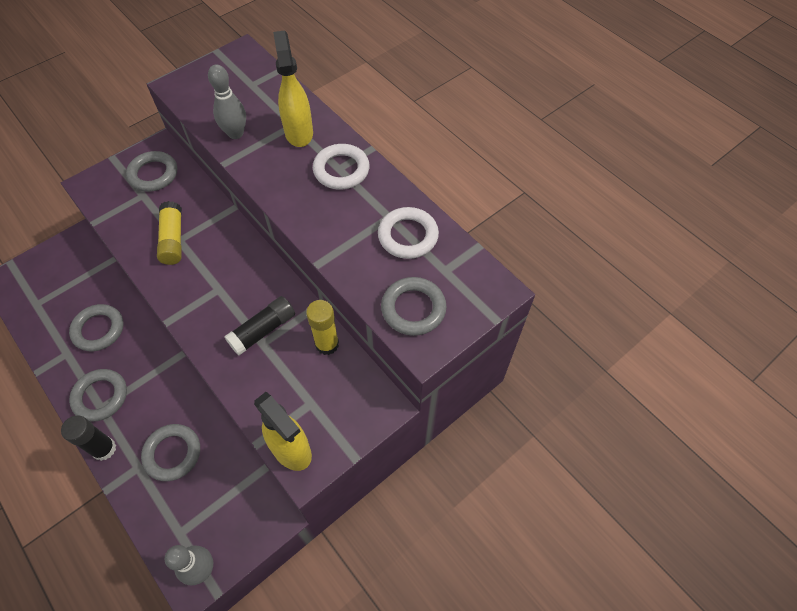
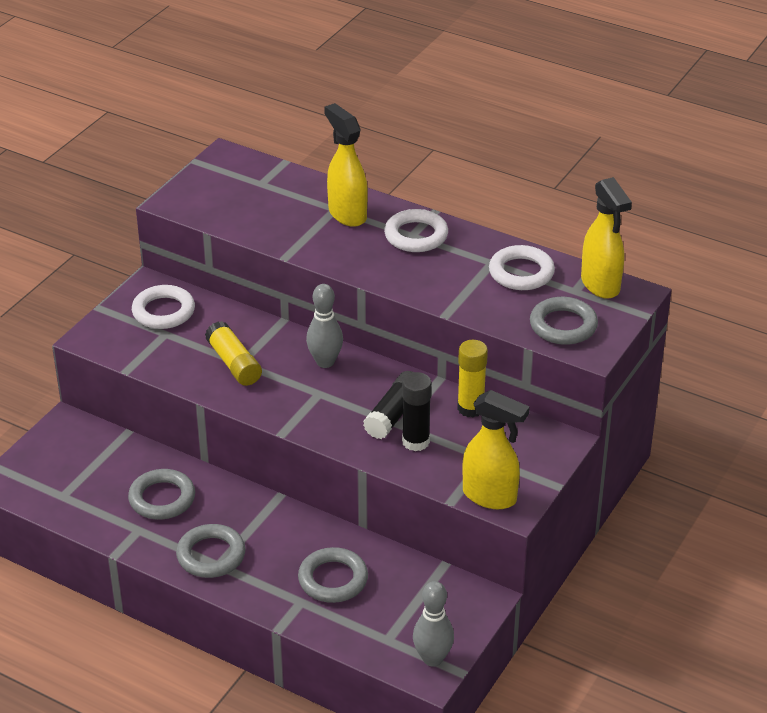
camera: 20 degrees left, 20 degrees down
(104, 449) = (250, 597): black glue stick -> black glue stick (416, 441)
(153, 174) = (163, 311): grey ring -> white ring
(235, 133) = (277, 230): grey bowling pin -> grey bowling pin (325, 362)
(471, 271) = (600, 285): none -> yellow spray bottle

